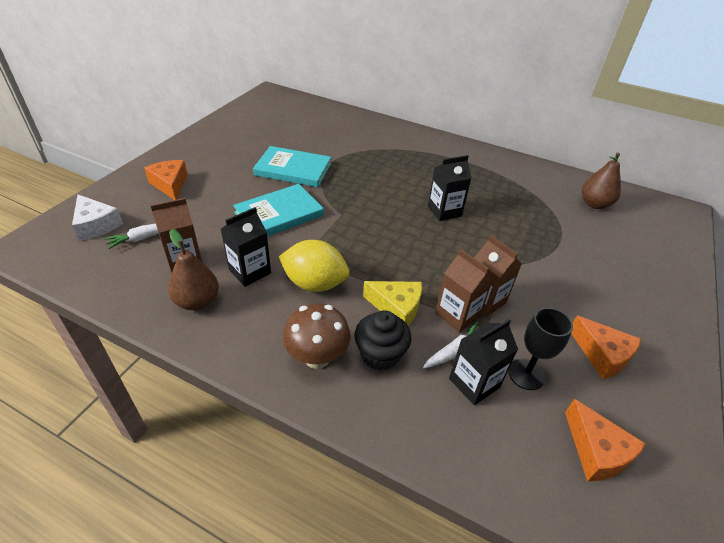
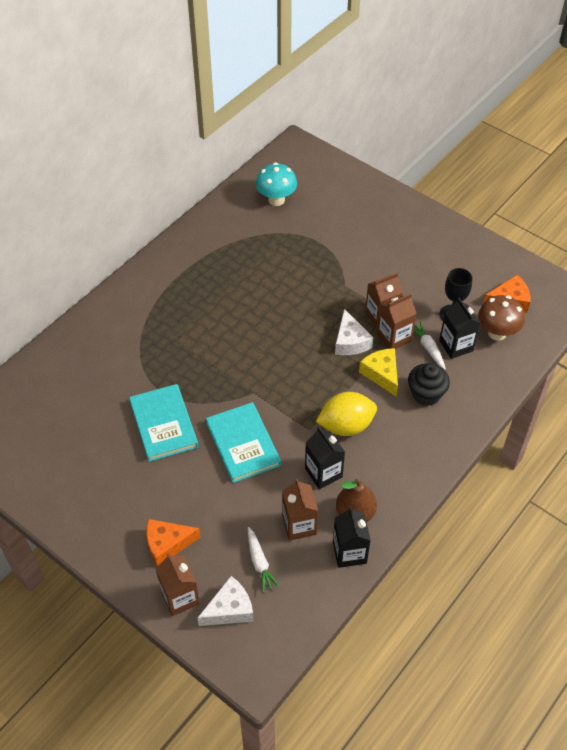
camera: 75 degrees left, 10 degrees up
(115, 197) = (180, 597): none -> brown carton
(293, 169) = (163, 424): turquoise book -> turquoise book turned 45 degrees counterclockwise
(314, 283) = (346, 426): yellow lemon -> yellow lemon turned 45 degrees clockwise
(317, 357) = (424, 433): brown mushroom -> brown mushroom (497, 333)
(397, 308) = (381, 374): yellow cheese -> yellow cheese turned 60 degrees counterclockwise
(433, 276) = (350, 341): none -> white cheese
(444, 211) = (265, 311): black carton -> black carton (349, 552)
(594, 204) = (276, 200): brown pear -> turquoise mushroom
(602, 355) = (440, 267): orange cheese -> none

